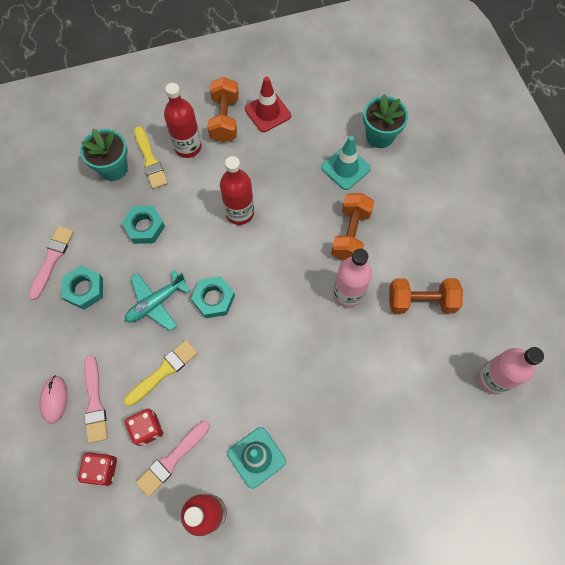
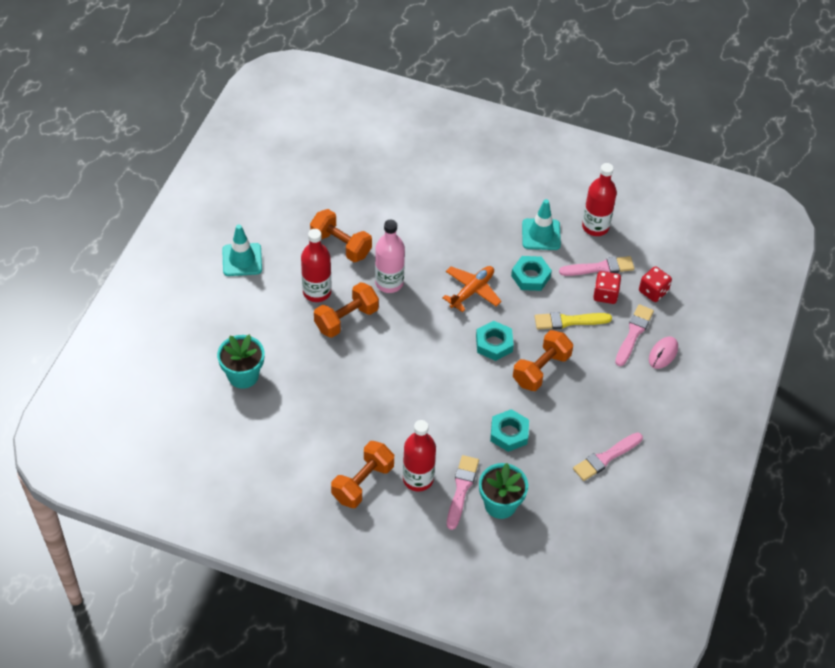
camera: 145 degrees left, 15 degrees down
(84, 289) = (593, 416): turquoise nut -> turquoise nut (530, 276)
(150, 160) = (461, 489): yellow brush -> pink brush
(156, 303) = (541, 369): turquoise plane -> orange dumbbell
(239, 213) = (420, 392): red bottle -> red bottle (317, 292)
(267, 112) = (318, 462): red traffic cone -> none
(272, 339) = (472, 291): none -> orange plane
(345, 168) = (299, 369): turquoise traffic cone -> turquoise traffic cone (242, 260)
(493, 379) = (341, 176): pink bottle -> none

